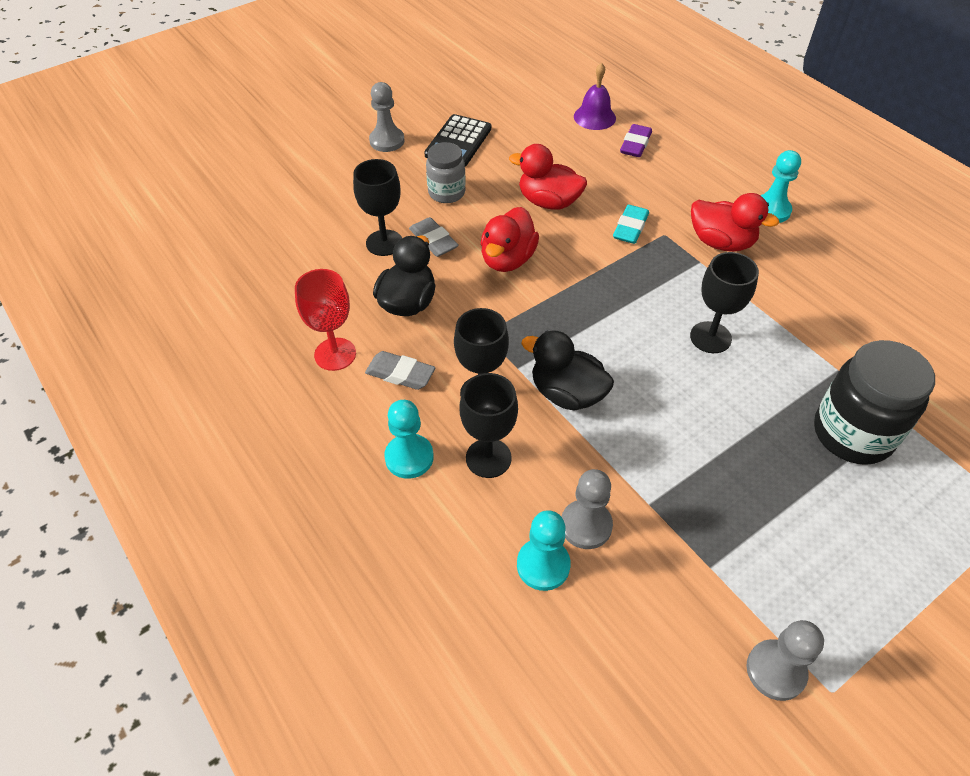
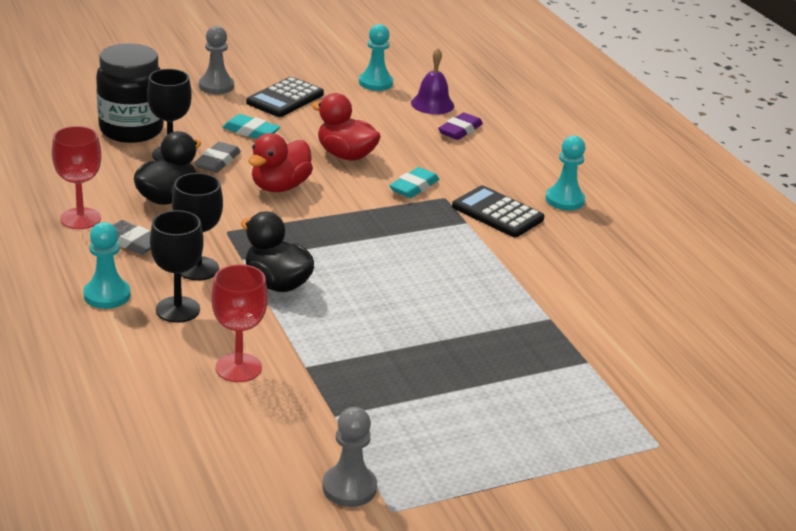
camera: 10 degrees right, 20 degrees down
(433, 241) = (217, 162): grey eraser -> grey eraser turned 45 degrees clockwise
(446, 193) = (251, 132): grey jar -> turquoise eraser
(543, 565) = (184, 383): turquoise pawn -> turquoise pawn (375, 83)
(586, 525) = (238, 368): grey pawn -> red goblet
(710, 337) = (440, 274): black goblet -> none
(721, 242) = (497, 213): red duck -> black calculator
(852, 434) = (532, 362): black jar -> black jar (131, 130)

